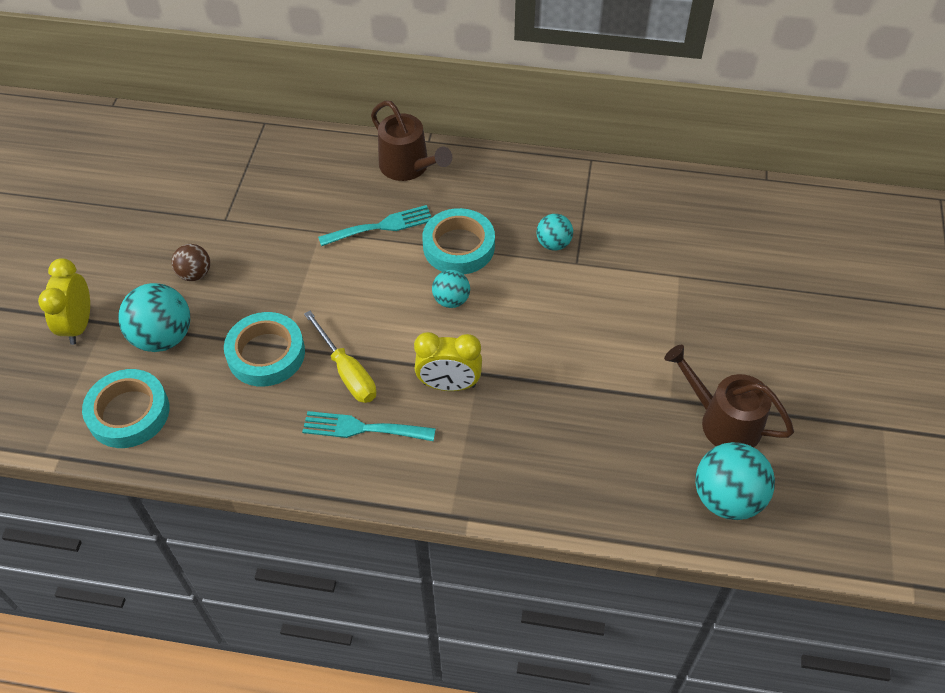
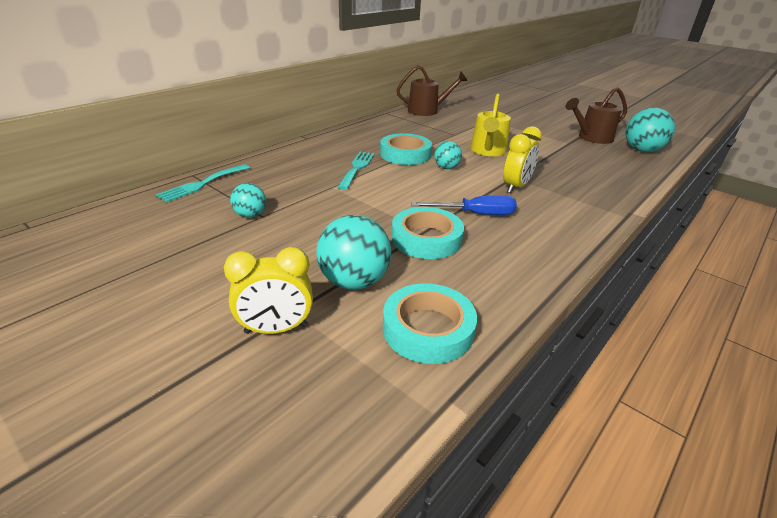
camera: 60 degrees left, 20 degrees down
(79, 325) = (276, 329): yellow clock -> yellow clock turned 45 degrees counterclockwise
(195, 274) = (301, 245): brown ball -> none
(347, 372) = (475, 214): yellow screwdriver -> blue screwdriver
(362, 428) = (532, 223): turquoise fork -> turquoise fork (202, 184)
(408, 167) = (318, 148): brown watering can -> brown watering can (427, 111)
(545, 319) = (488, 151): none -> yellow watering can
(553, 244) = (434, 135): turquoise ball -> turquoise ball (250, 215)

